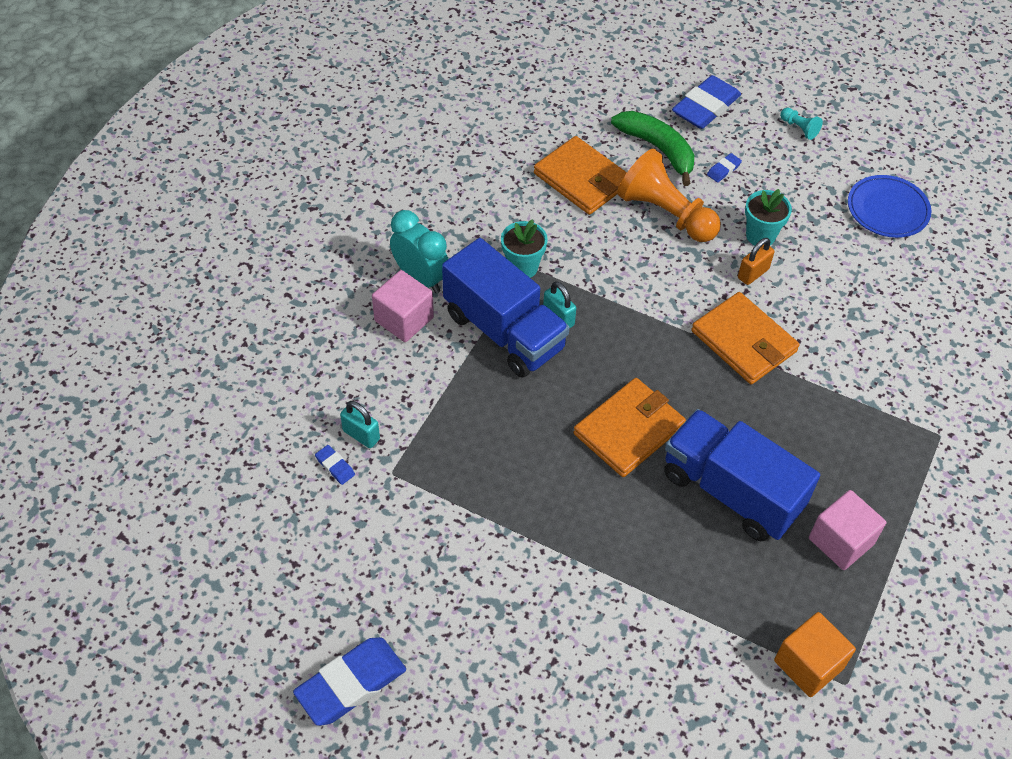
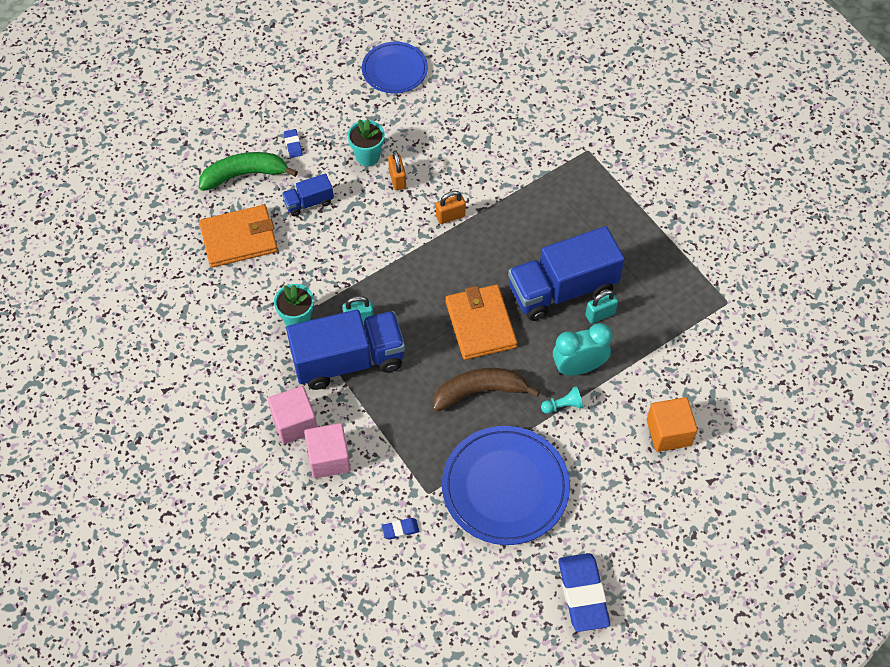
camera: 60 degrees left, 5 degrees up
(361, 435) = (383, 499): turquoise padlock -> turquoise padlock (600, 314)
(421, 278) = (263, 393): turquoise clock -> turquoise clock (578, 367)
(441, 544) = (505, 487): none -> blue plate
(544, 466) = (480, 391): none -> brown banana
(665, 213) = (309, 202): orange pawn -> blue truck
(705, 107) = (225, 123): blue eraser -> none
(744, 341) = (450, 216): orange wallet -> orange padlock
(799, 128) = (287, 78): turquoise pawn -> turquoise pawn (563, 405)
(808, 664) = (705, 315): orange cube -> orange cube (668, 432)
(841, 541) = (632, 249): pink cube -> pink cube (329, 458)

